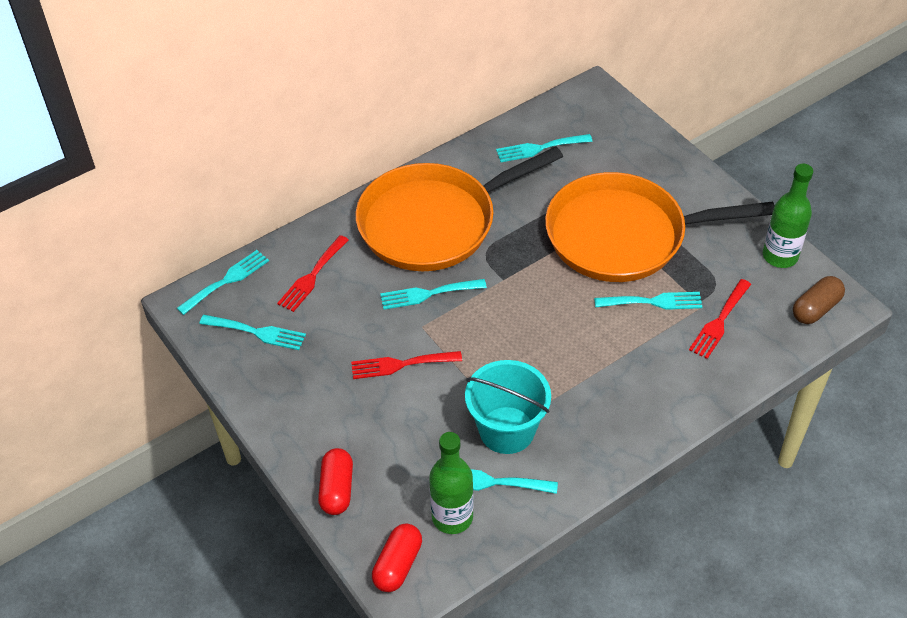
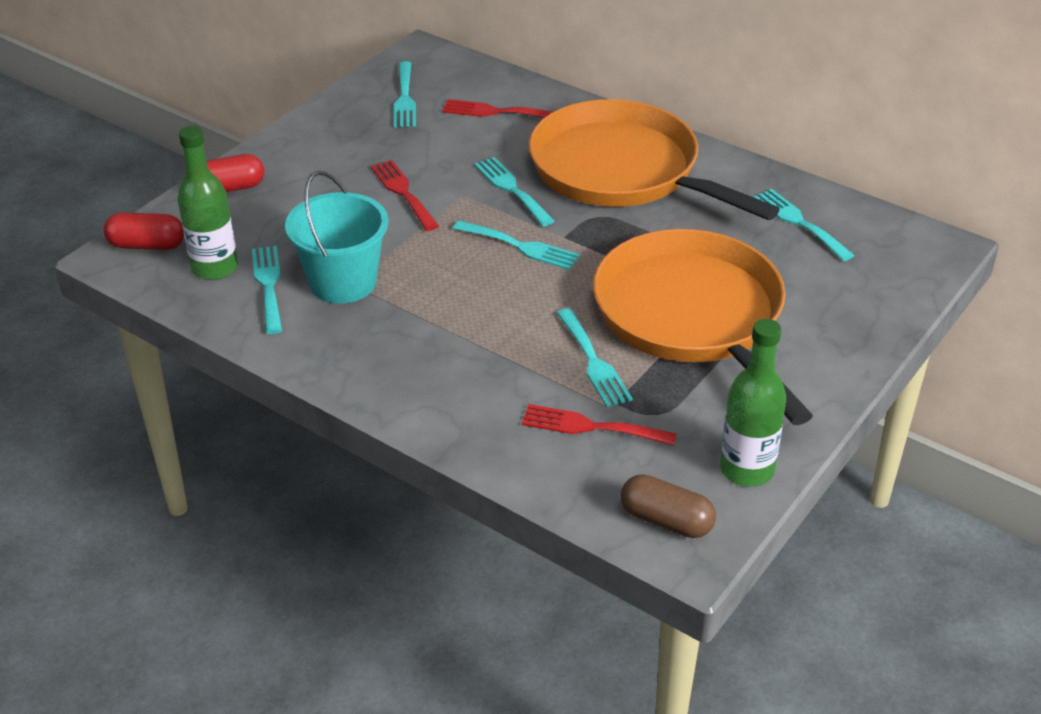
camera: 70 degrees right, 10 degrees down
(227, 280) = (463, 66): turquoise fork -> turquoise fork (521, 246)

